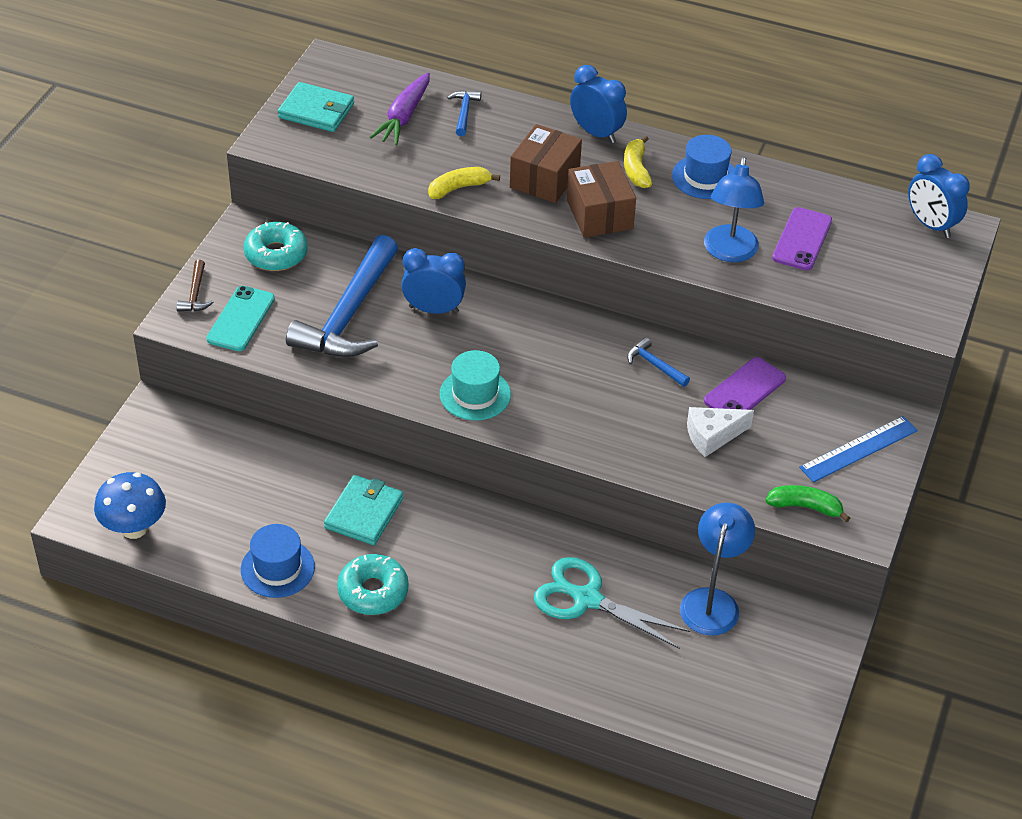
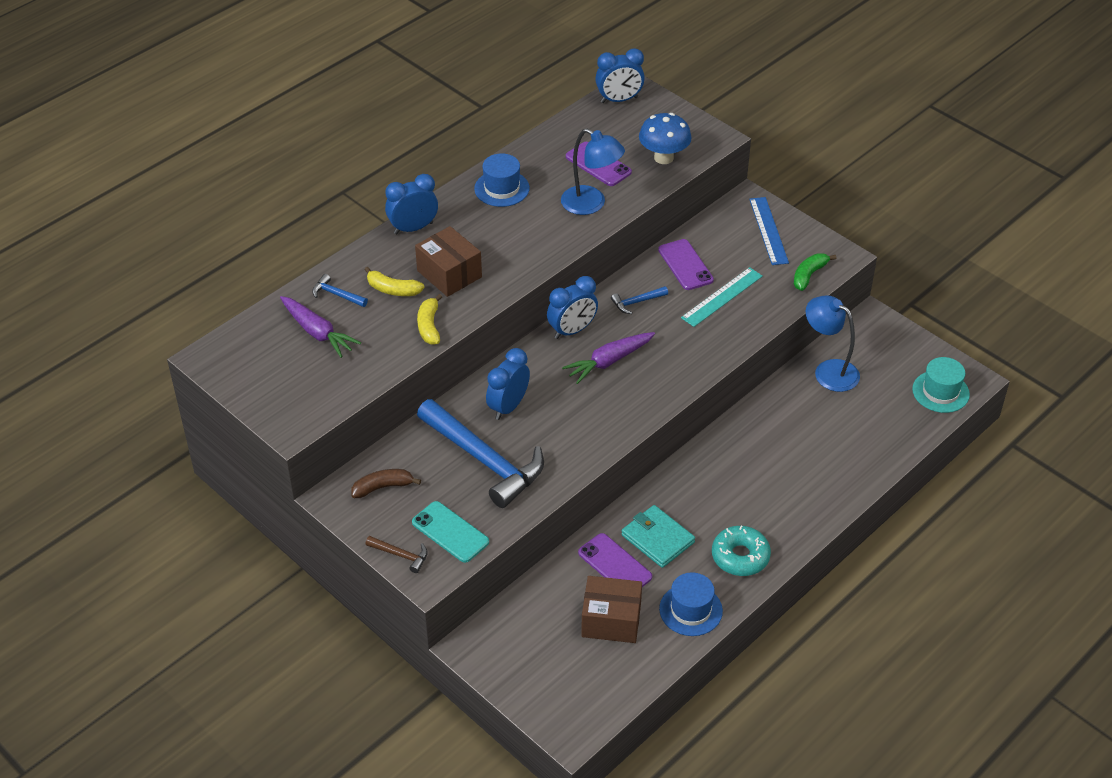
camera: 65 degrees left, 0 degrees up
(134, 528) = (604, 696): blue mushroom -> blue mushroom (663, 158)
(276, 254) = (383, 487): turquoise donut -> brown banana
(310, 488) = (614, 565): none -> purple phone
(316, 111) = (271, 385): turquoise wallet -> none
(475, 394) = (615, 411): turquoise hat -> turquoise hat (940, 392)
(546, 368) = (609, 362): none -> purple carrot
(576, 325) = (572, 330): none -> blue clock
(587, 599) = (799, 436): turquoise scissors -> none
(599, 214) = (509, 257): brown box -> brown box (611, 620)
(636, 169) = (470, 221): yellow banana -> yellow banana (392, 289)
(712, 436) = (722, 297): white cheese -> turquoise ruler

